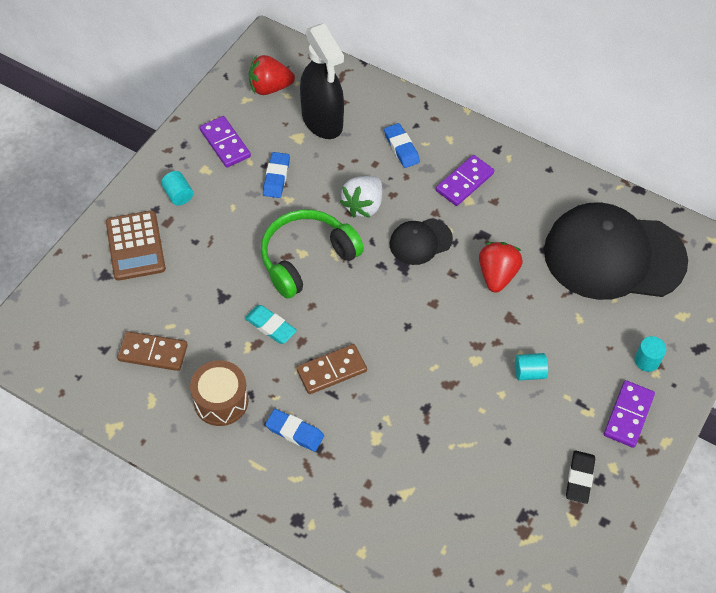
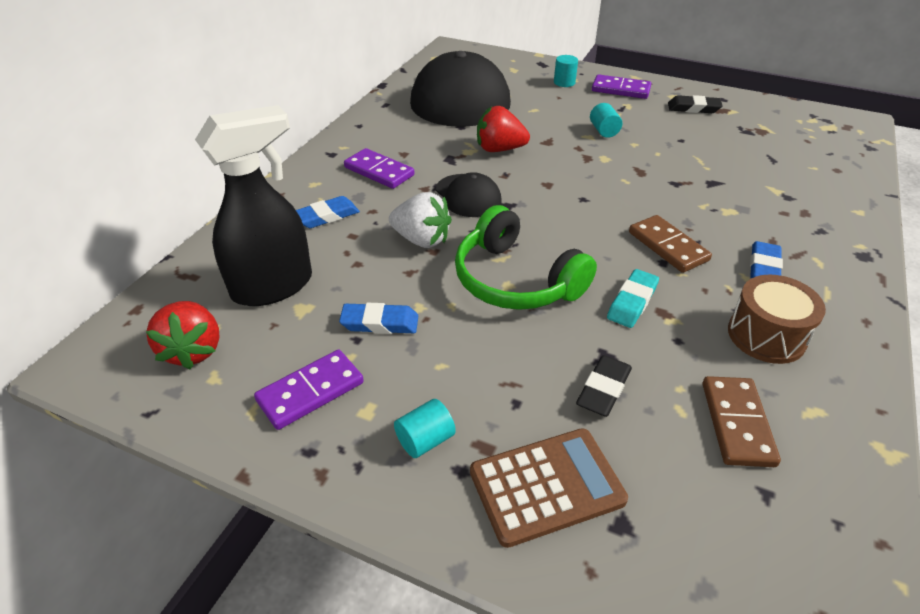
camera: 95 degrees left, 15 degrees down
(195, 288) = (603, 389): none -> black eraser

